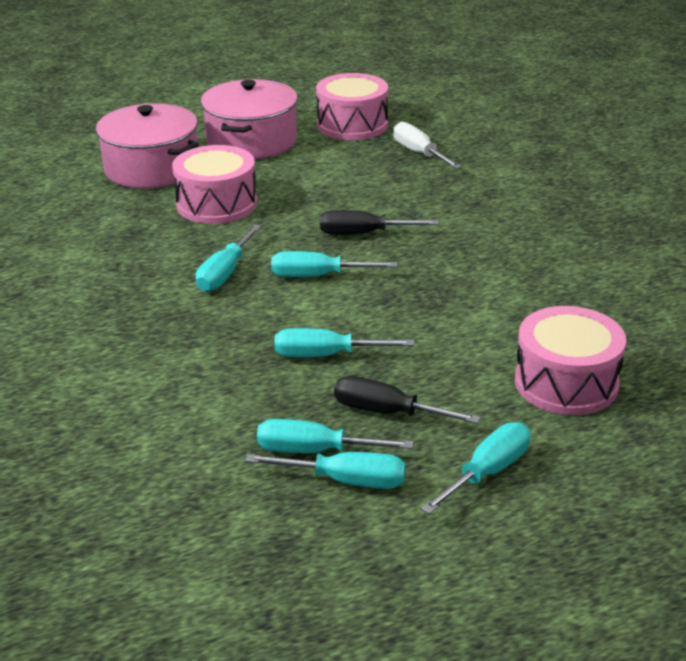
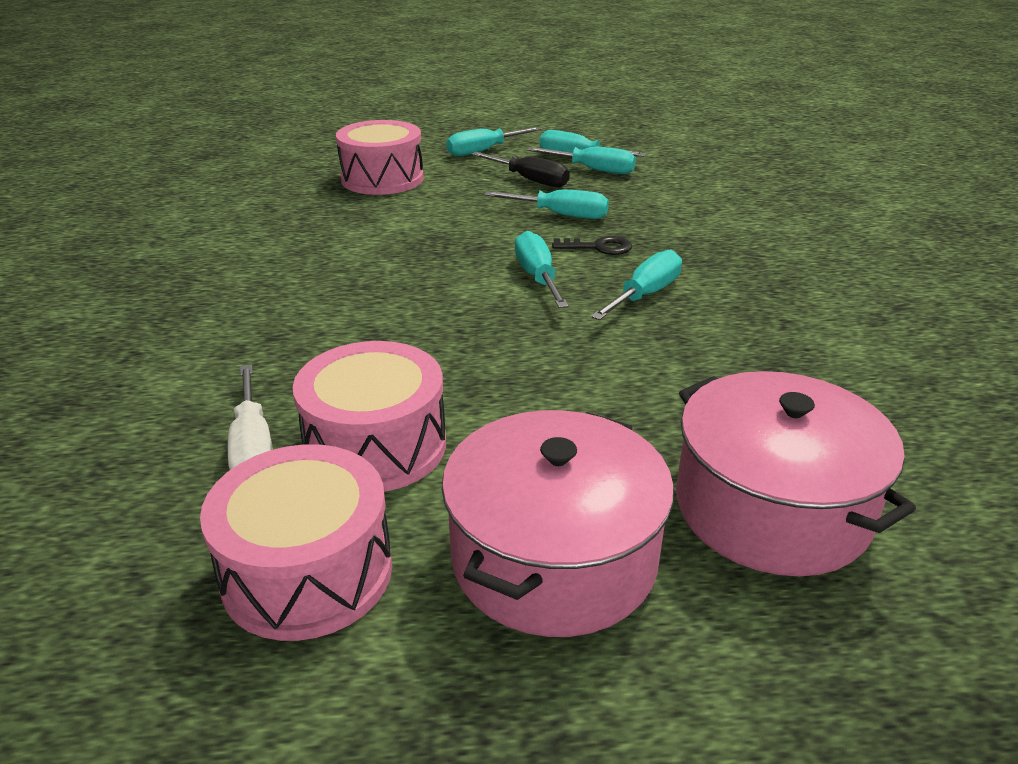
camera: 165 degrees left, 0 degrees up
(216, 204) = (646, 398): pink drum -> pink drum (375, 446)
(274, 317) = (599, 247): none -> black key
(318, 276) = (537, 277): turquoise screwdriver -> turquoise screwdriver turned 120 degrees counterclockwise
(363, 234) = (455, 317): black screwdriver -> none

